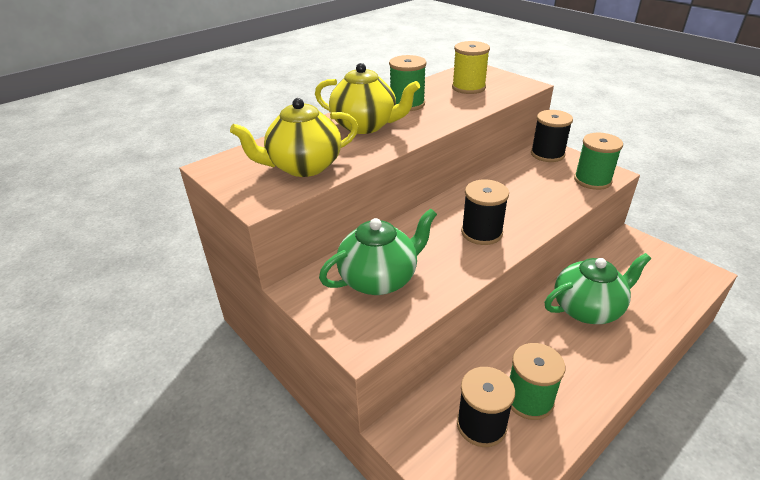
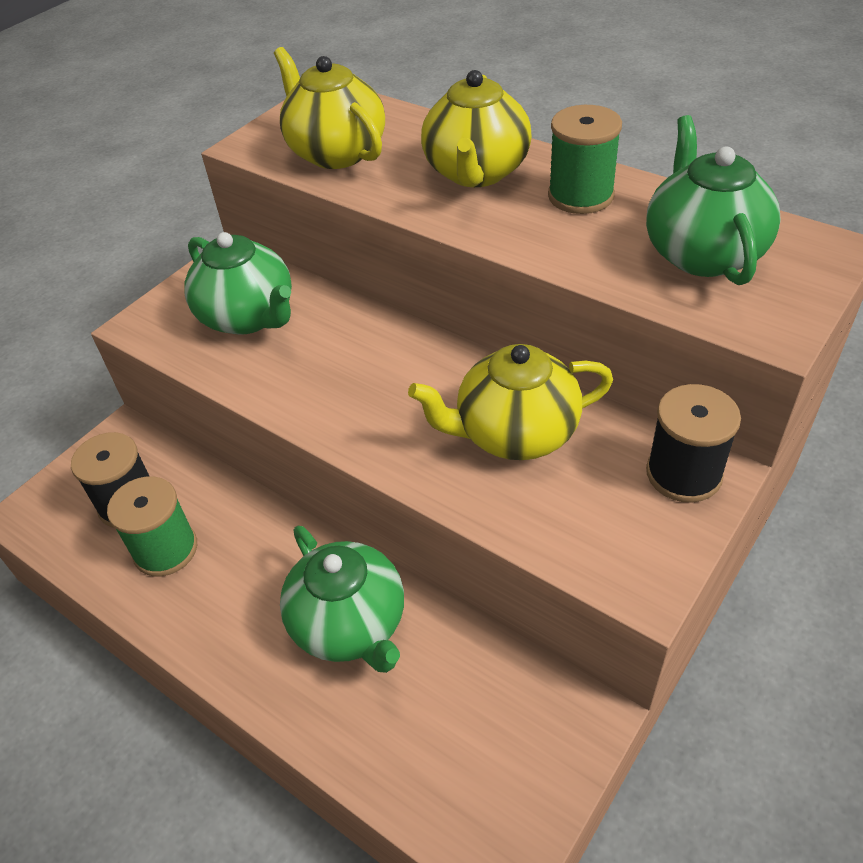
camera: 80 degrees right, 10 degrees up
(468, 88) = (702, 253): yellow spool -> green teapot
(481, 232) = (369, 400): black spool -> none
(517, 190) = (514, 433): none -> yellow teapot
(592, 180) = (597, 550): green spool -> none

